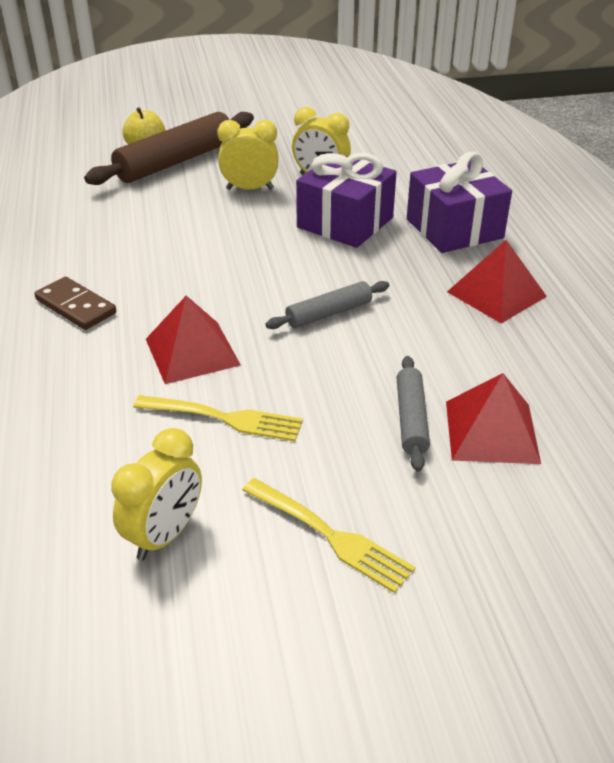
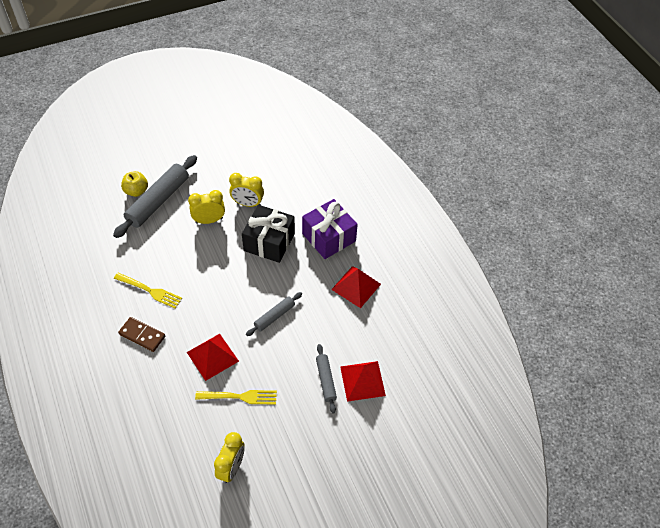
camera: 15 degrees left, 15 degrees up
(176, 162) = (158, 201): brown rolling pin -> grey rolling pin
(329, 535) = (301, 453): yellow fork -> yellow fork (149, 291)
(345, 222) = (269, 242): purple gift -> black gift

